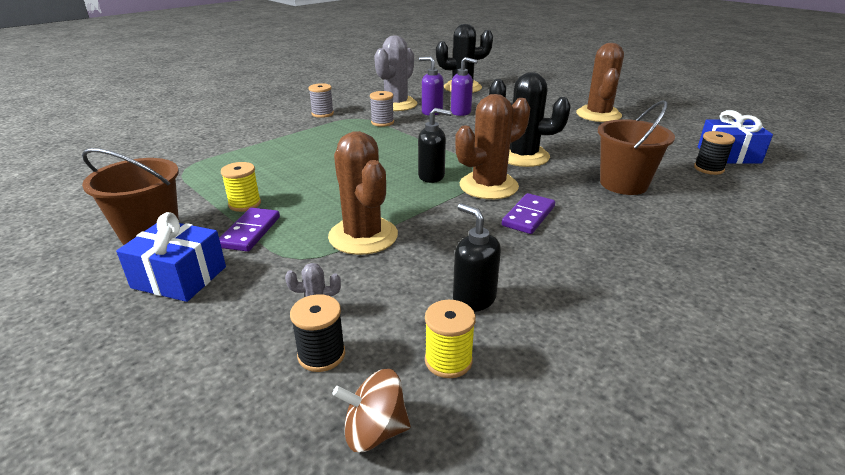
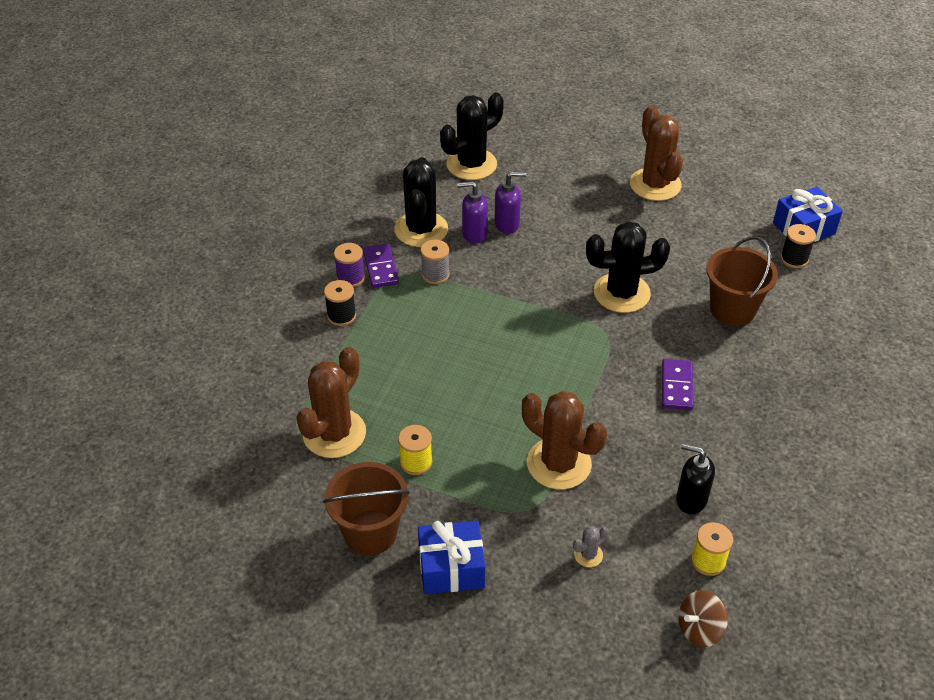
camera: 25 degrees left, 15 degrees up
(250, 232) = (457, 496): purple domino -> purple domino (380, 268)
(321, 355) = (624, 591): black spool -> black spool (341, 316)
(322, 114) = (350, 278): grey spool -> purple spool
(396, 104) = (421, 229): grey cactus -> black cactus
(432, 176) = (557, 357): black soap dispenser -> none
(488, 186) = (618, 354): brown cactus -> brown cactus (334, 433)

